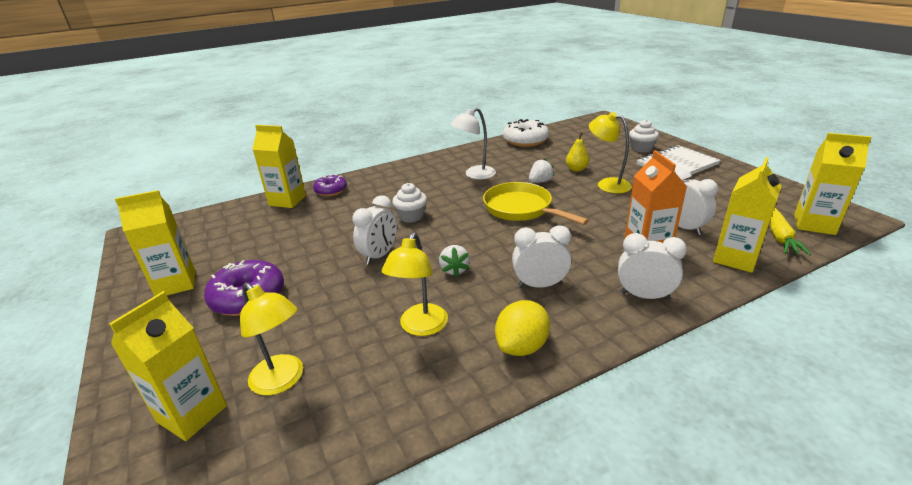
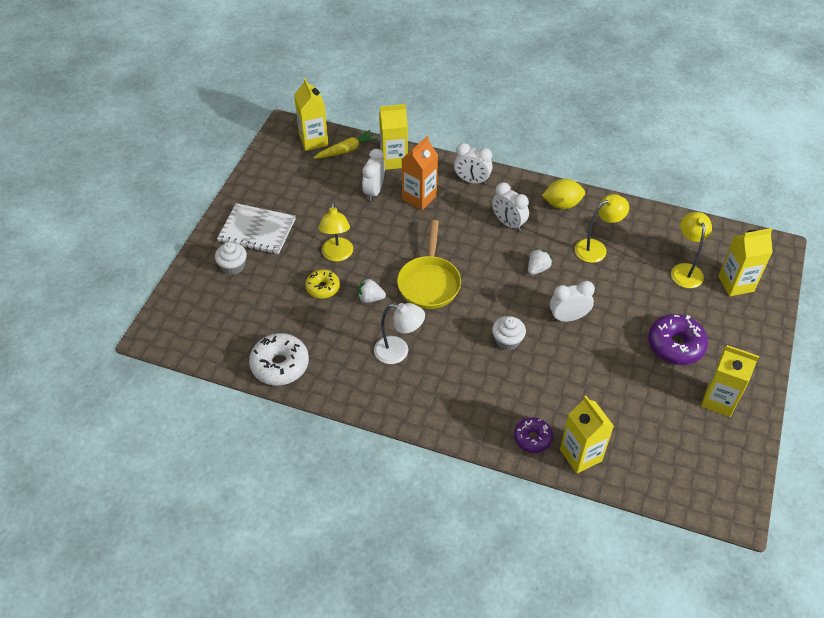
camera: 135 degrees left, 20 degrees up
(576, 169) = (323, 288): yellow pear -> yellow donut
(644, 296) = (472, 181): white clock -> white clock turned 45 degrees counterclockwise

